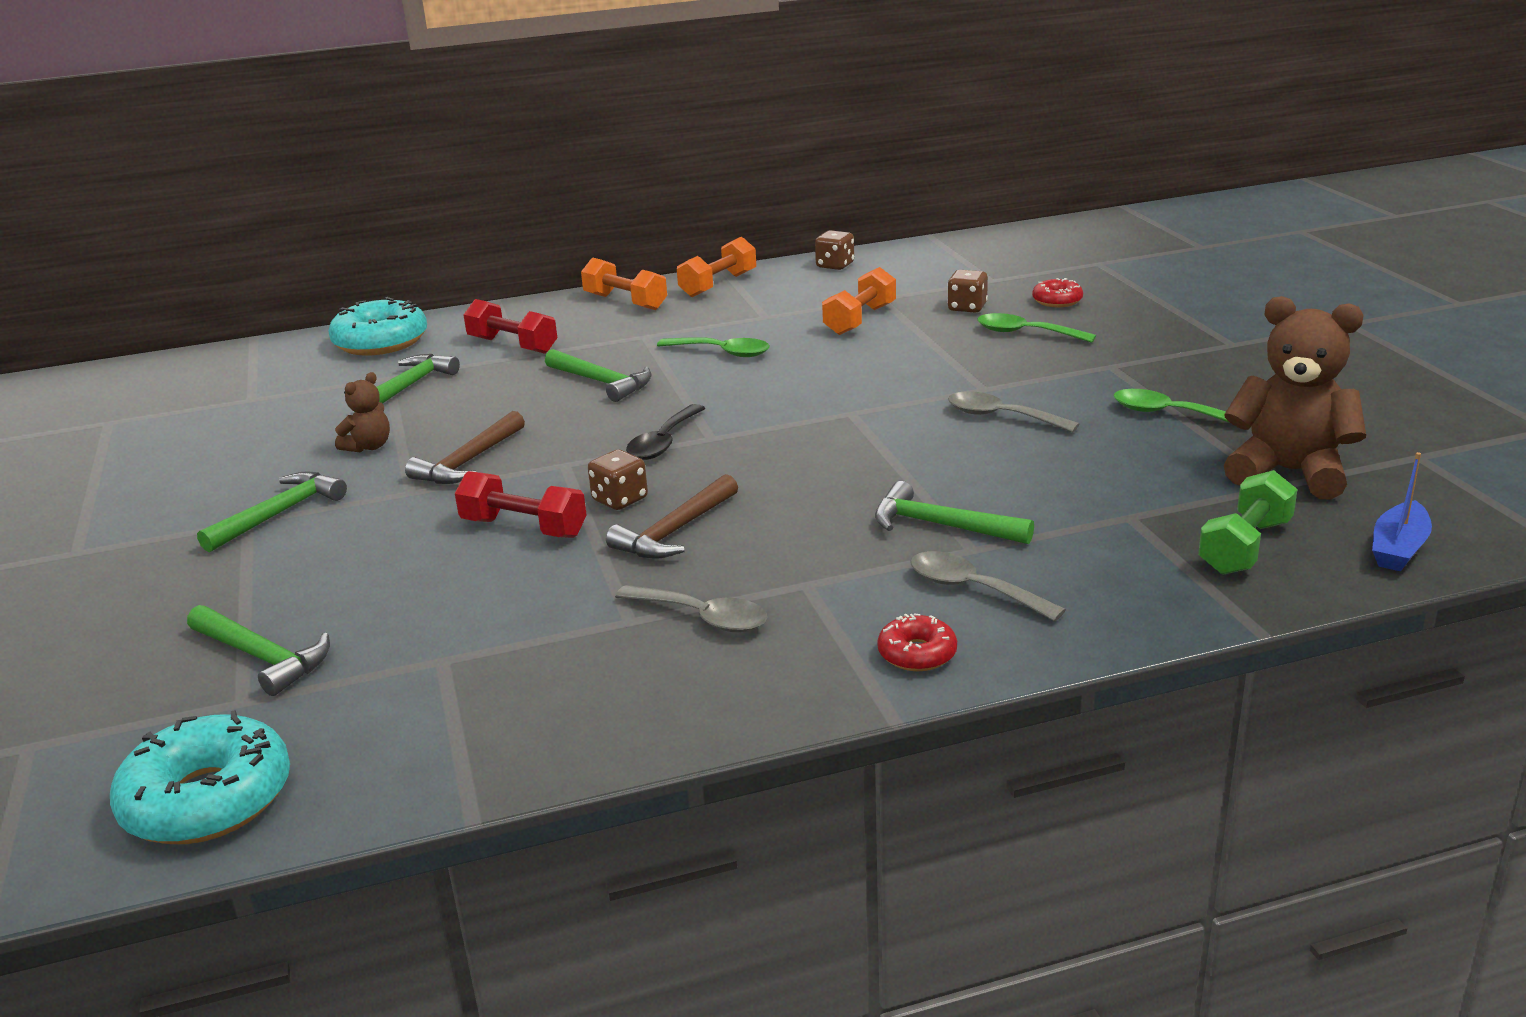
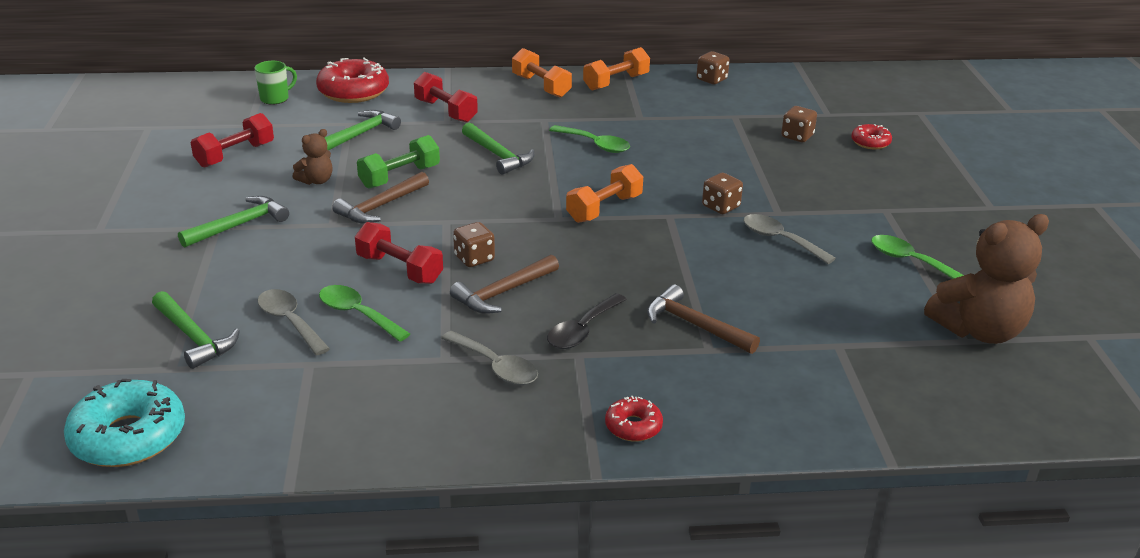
camera: 10 degrees right, 5 degrees up
(244, 435) = (235, 155): none -> red dumbbell
(277, 365) = (275, 98): none -> green mug
(381, 342) = (353, 91): turquoise donut -> red donut
(663, 442) = (523, 215): black spoon -> black spoon (582, 330)
(860, 320) = (710, 133): orange dumbbell -> orange dumbbell (604, 209)
(910, 393) = (720, 207): none -> brown dice
(941, 525) = (695, 325): green hammer -> brown hammer
(973, 589) = (695, 383): grey spoon -> grey spoon (290, 322)
(1026, 333) = (832, 168): green spoon -> green spoon (358, 314)
(1245, 547) = (913, 388): green dumbbell -> green dumbbell (400, 177)
(1289, 472) = (979, 331): brown teddy bear -> brown teddy bear turned 120 degrees clockwise
(1398, 549) = (1031, 413): blue boat -> none

